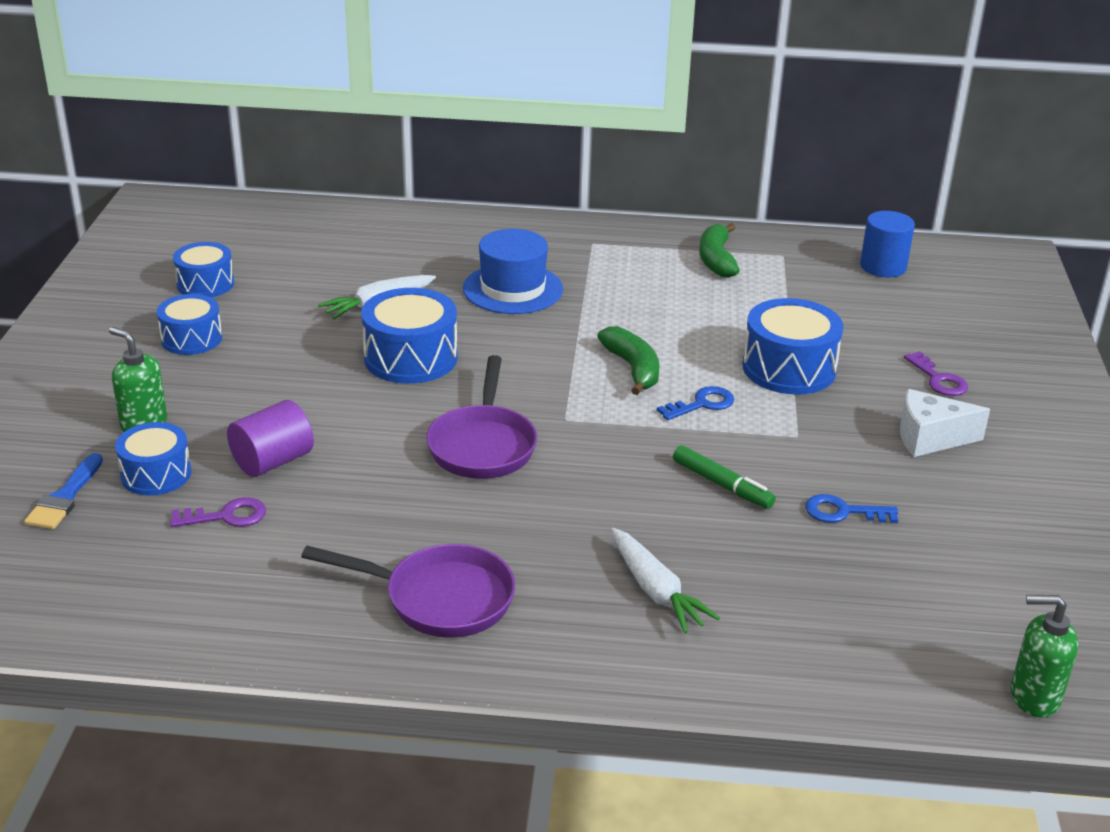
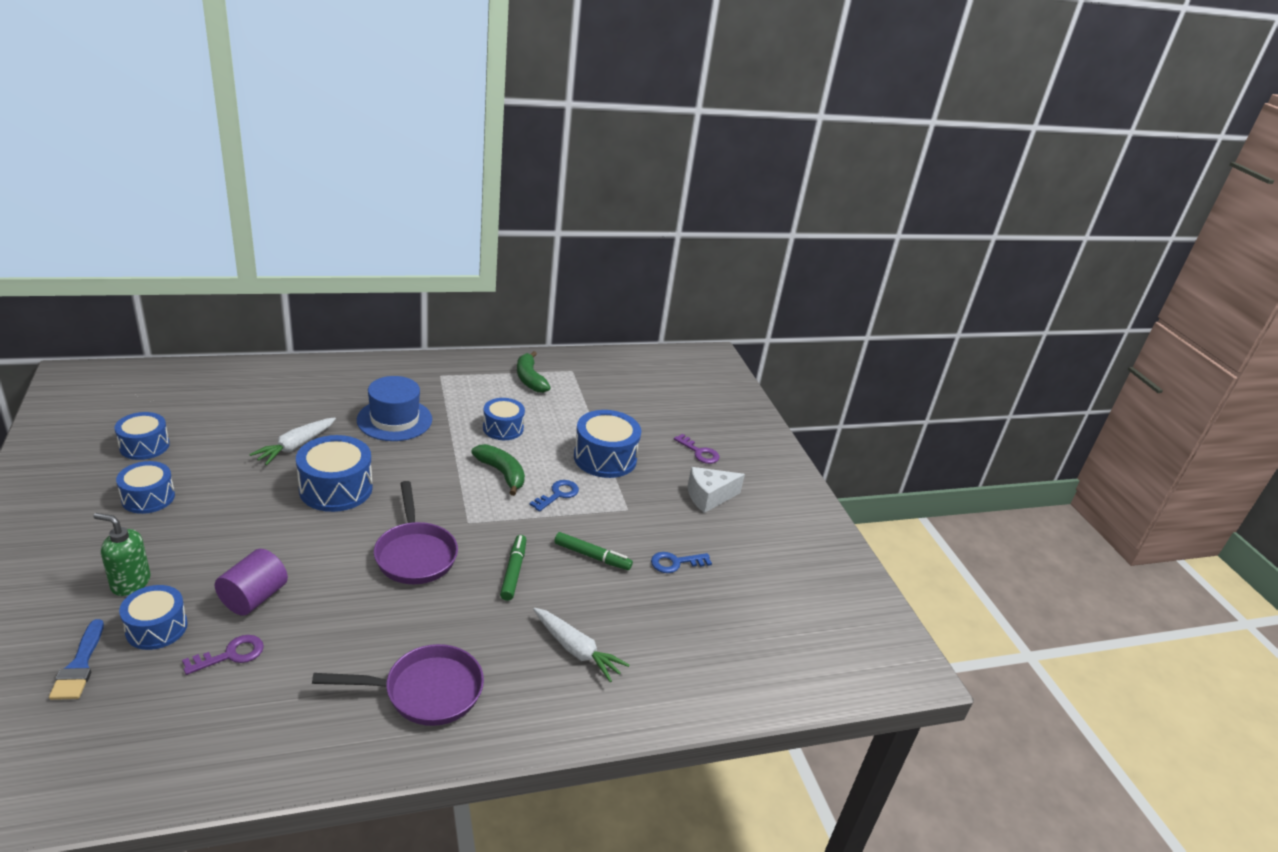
camera: 25 degrees left, 0 degrees up
(604, 485) = (513, 571): none -> green marker
(655, 315) = (503, 428): none -> blue drum
(883, 267) = (638, 372): blue cylinder -> none
(1033, 697) = (832, 677): green soap dispenser -> none

